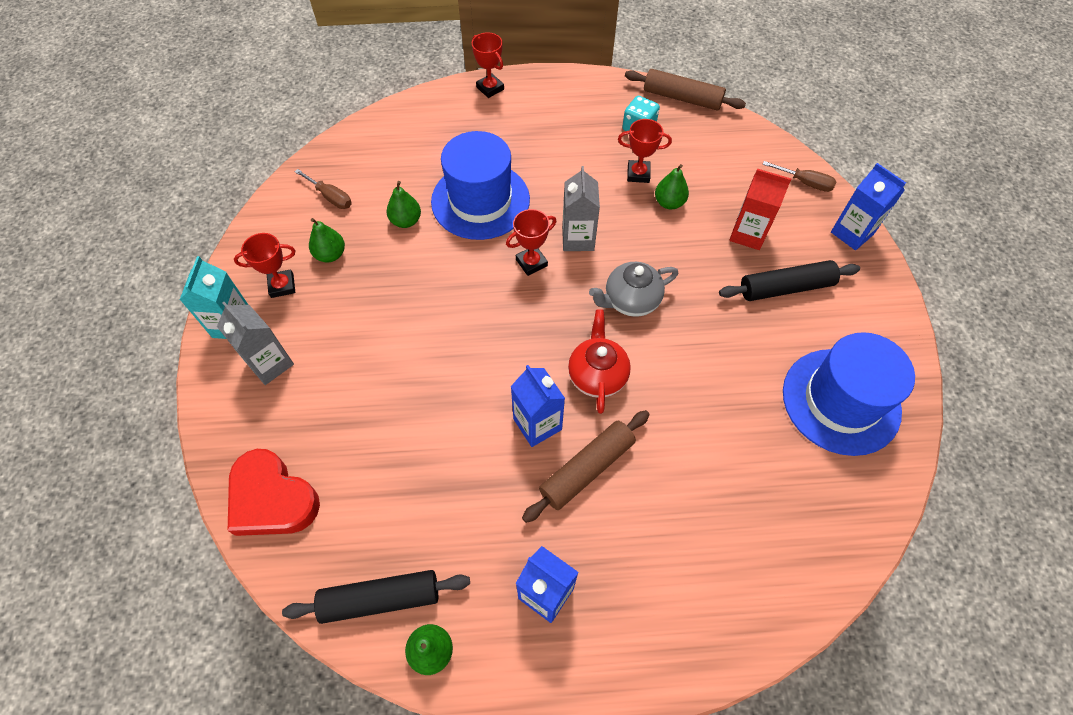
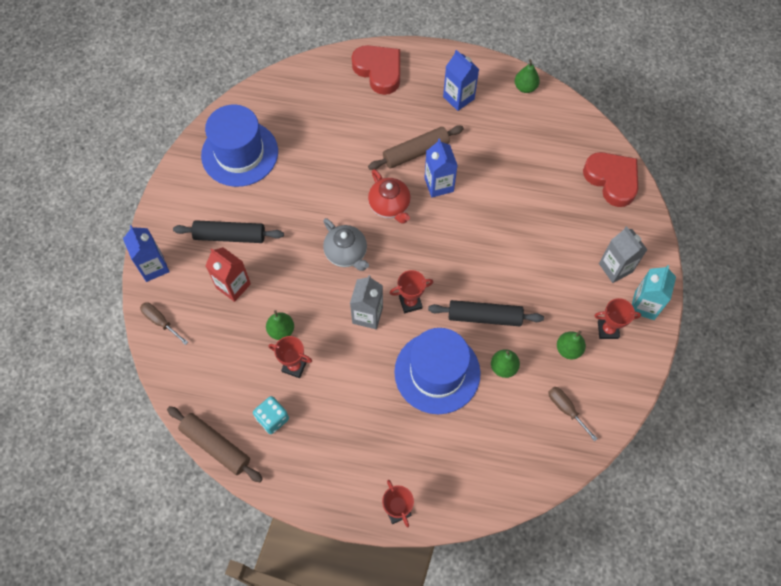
camera: 165 degrees left, 5 degrees up
(380, 598) = (550, 115): black rolling pin -> black rolling pin (484, 317)
(597, 375) = (390, 206): red teapot -> red teapot turned 45 degrees counterclockwise
(631, 300) = (346, 253): grey teapot -> grey teapot turned 60 degrees clockwise
(700, 614) = (379, 71): none -> red heart

